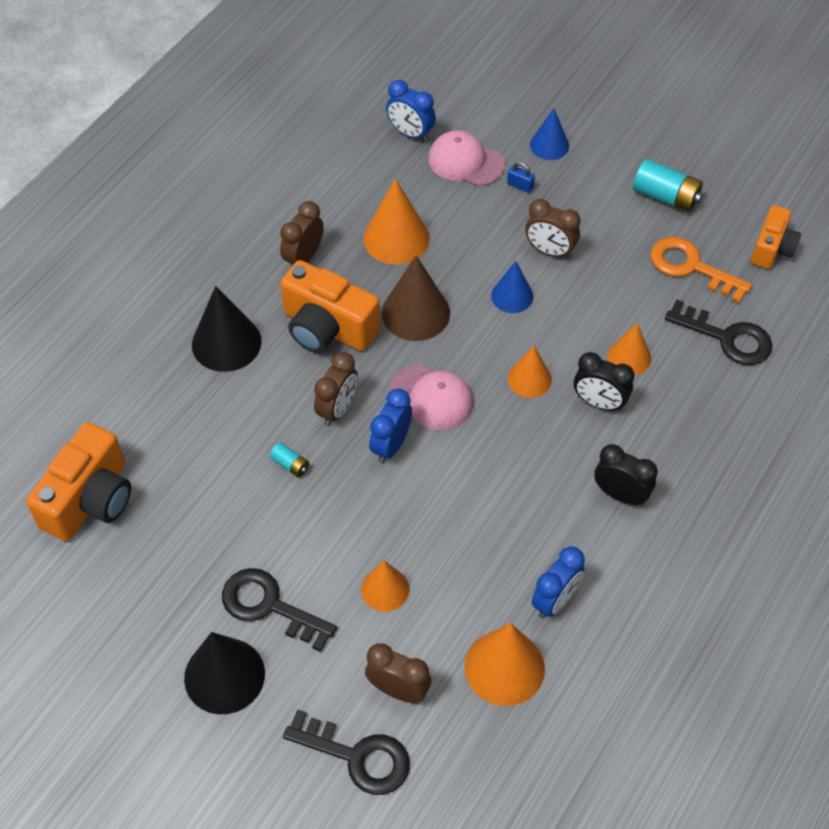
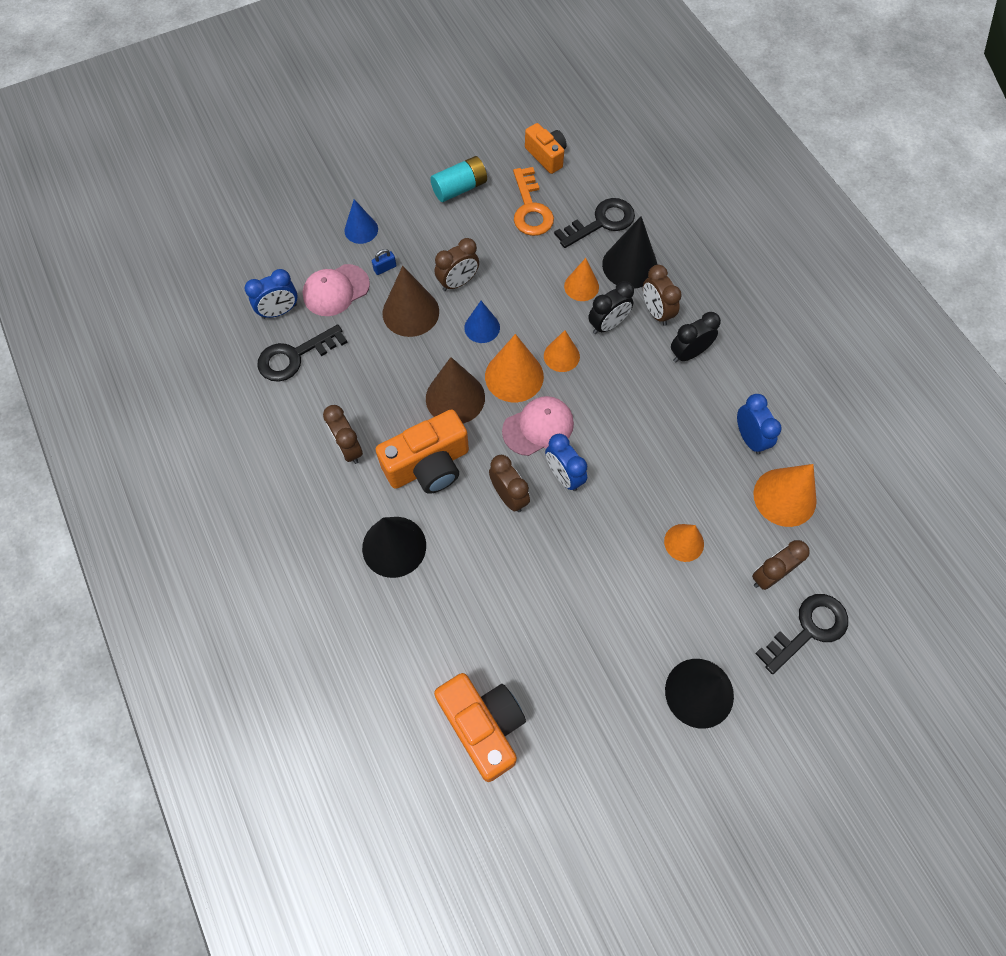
camera: 60 degrees left, 10 degrees up
(270, 606) = (656, 631): black key -> black key (295, 356)
(290, 465) = (539, 555): turquoise battery -> none
(396, 238) = (375, 374): orange cone -> orange cone (514, 376)
(485, 230) = (410, 312): none -> brown cone
(650, 440) = (656, 312): none -> brown clock
(691, 267) = (530, 208): orange key -> orange key turned 75 degrees counterclockwise
(692, 389) = (630, 265): none -> black cone

